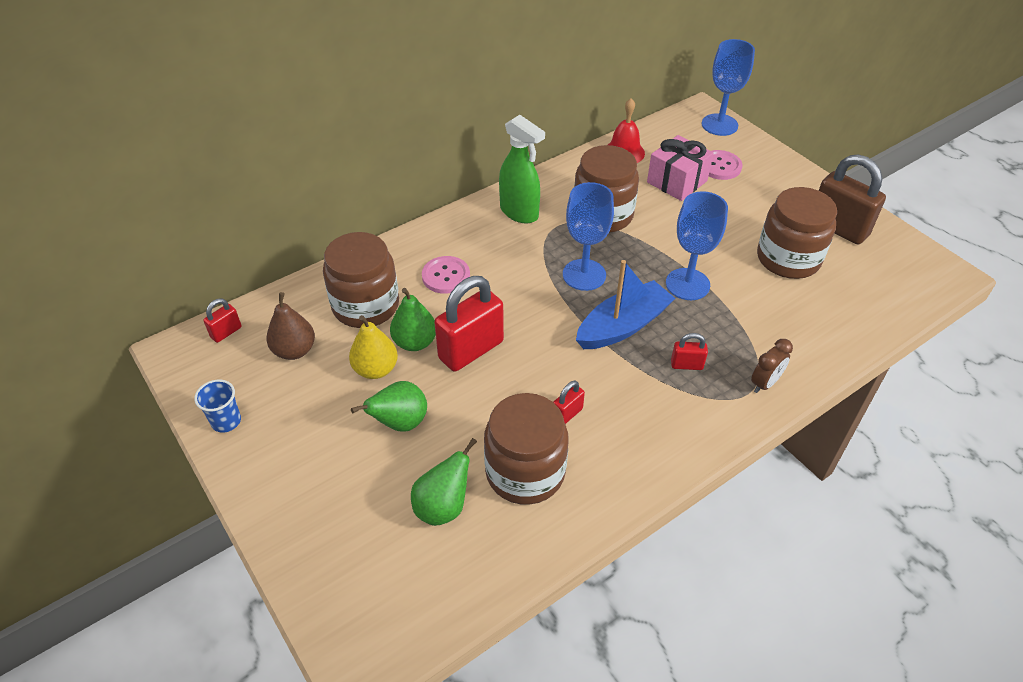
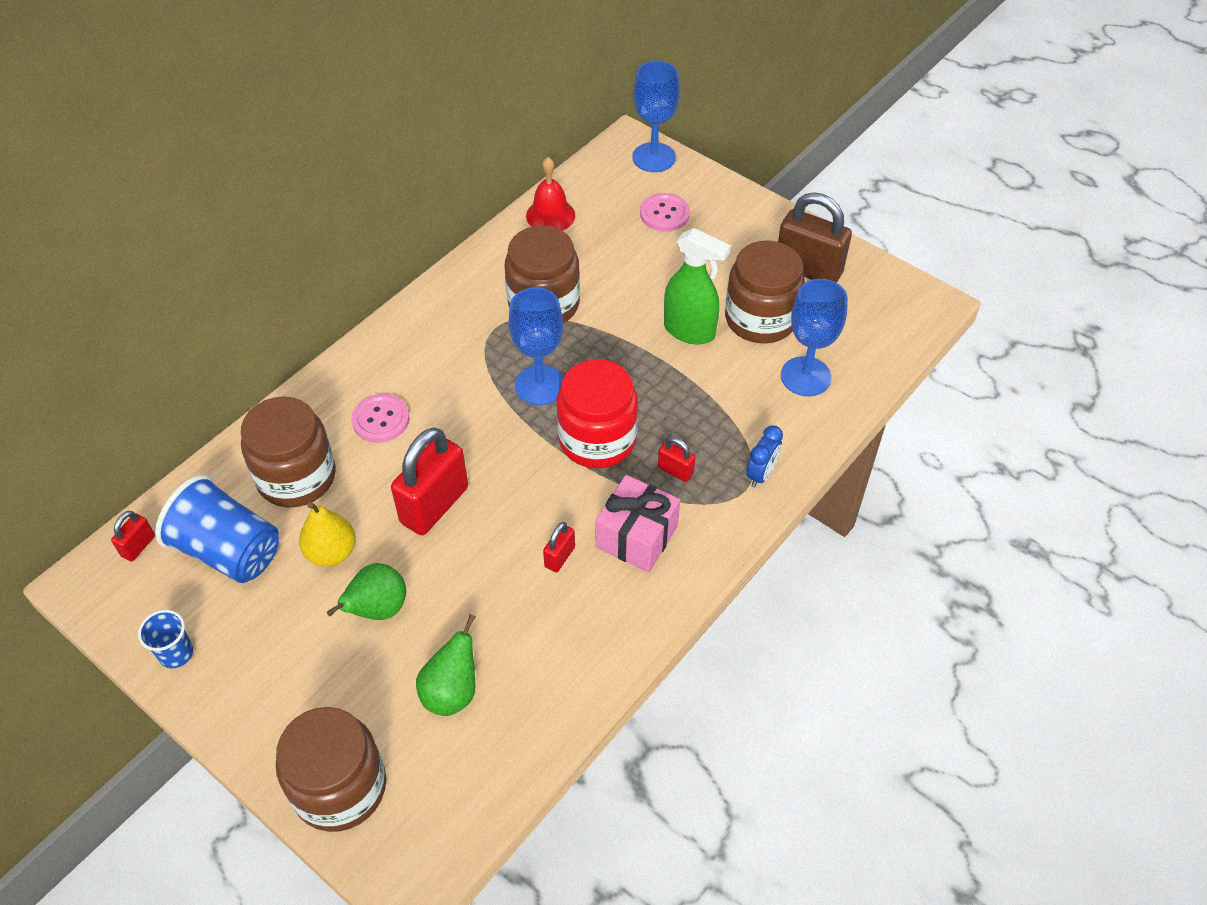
camera: 15 degrees left, 5 degrees up
(294, 350) = (229, 551): brown pear -> blue cup
(415, 342) = (367, 509): green pear -> none
(519, 212) = (446, 320): green spray bottle -> green spray bottle (690, 331)
(525, 472) = (530, 633): brown jar -> brown jar (340, 787)
(623, 326) = (597, 439): blue boat -> red jar
(677, 181) = (619, 243): pink gift -> pink gift (636, 536)
(686, 365) = (675, 471): red padlock -> red padlock turned 45 degrees clockwise
(687, 284) = (657, 373): blue goblet -> blue goblet (805, 376)
(764, 383) = (761, 474): brown clock -> blue clock

